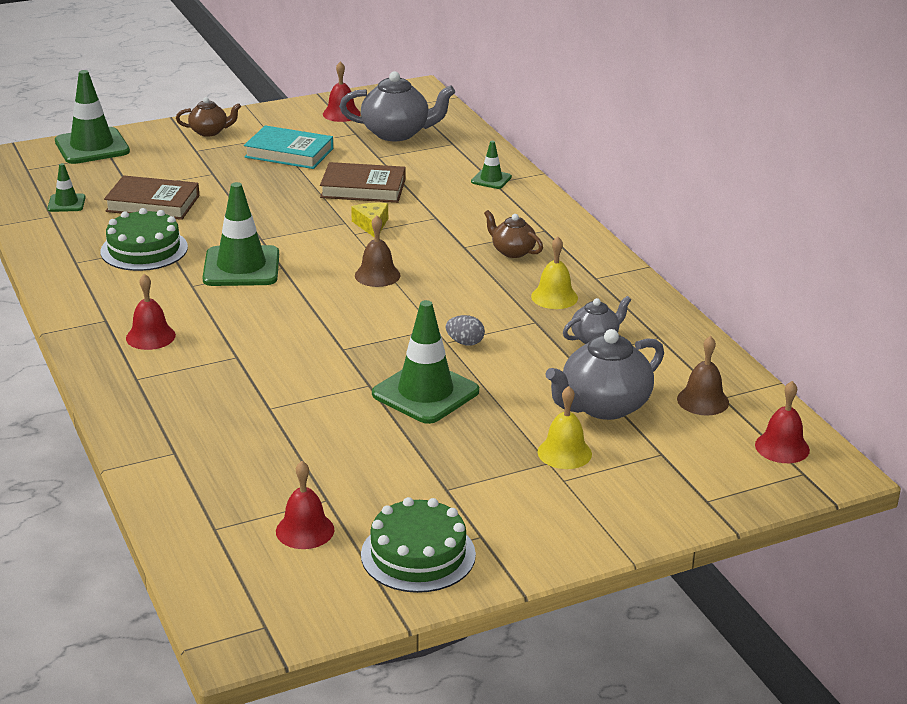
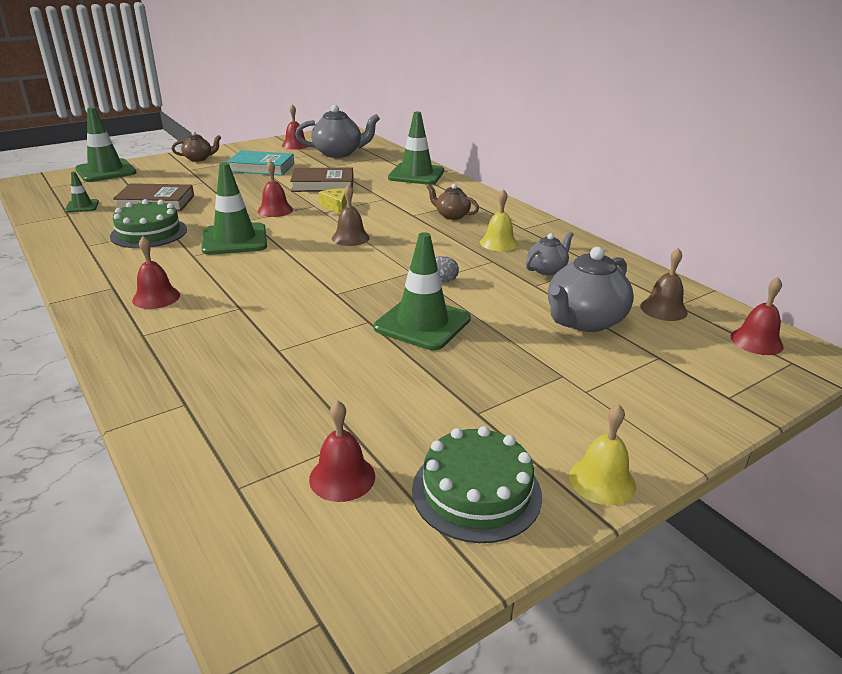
camera: 10 degrees left, 0 degrees up
(295, 226) = (275, 210): none -> red bell
(491, 179) = (416, 174): green traffic cone -> green traffic cone, size x1.99
(564, 453) = (572, 365): yellow bell -> yellow bell (602, 480)

